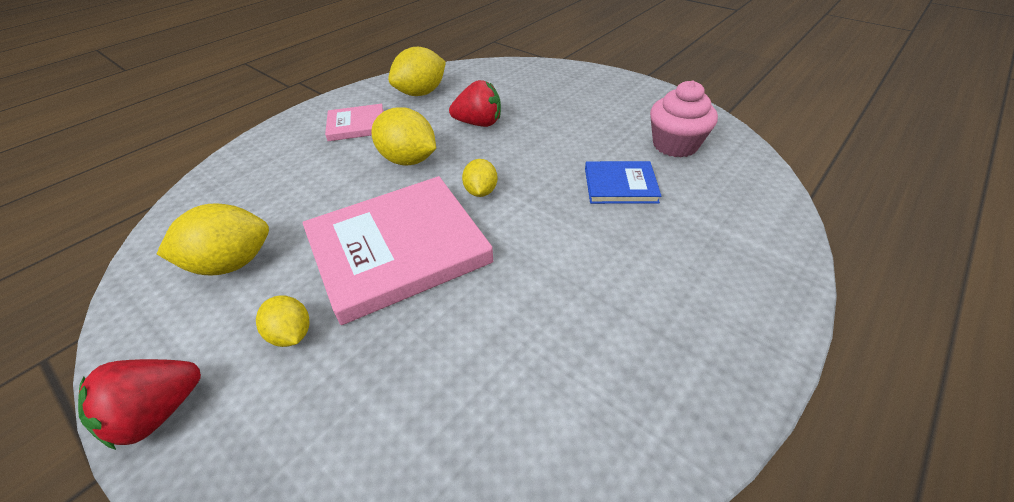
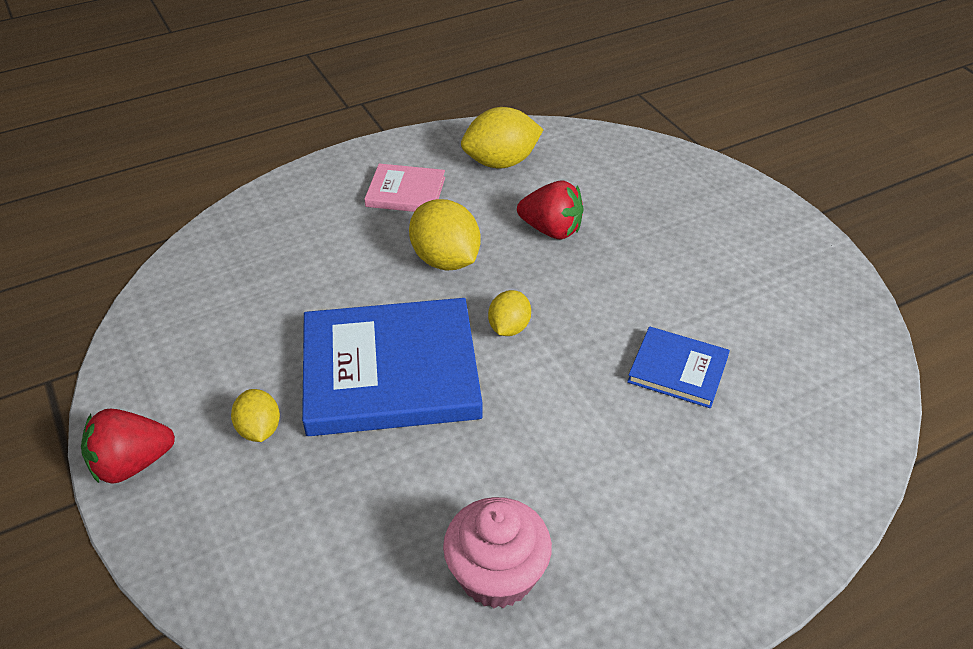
camera: 20 degrees right, 0 degrees up
(231, 263) = (225, 335): yellow lemon -> none
(398, 249) = (390, 372): pink book -> blue book
(675, 145) = (785, 334): pink cupcake -> pink cupcake (497, 574)

